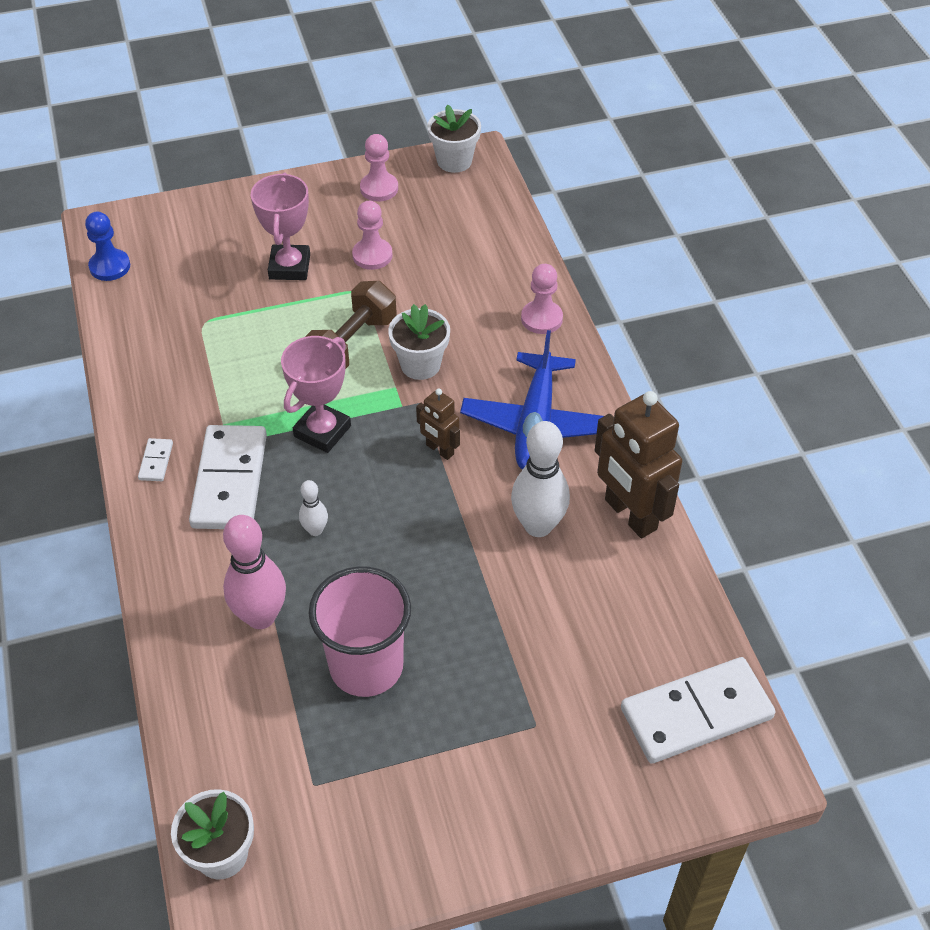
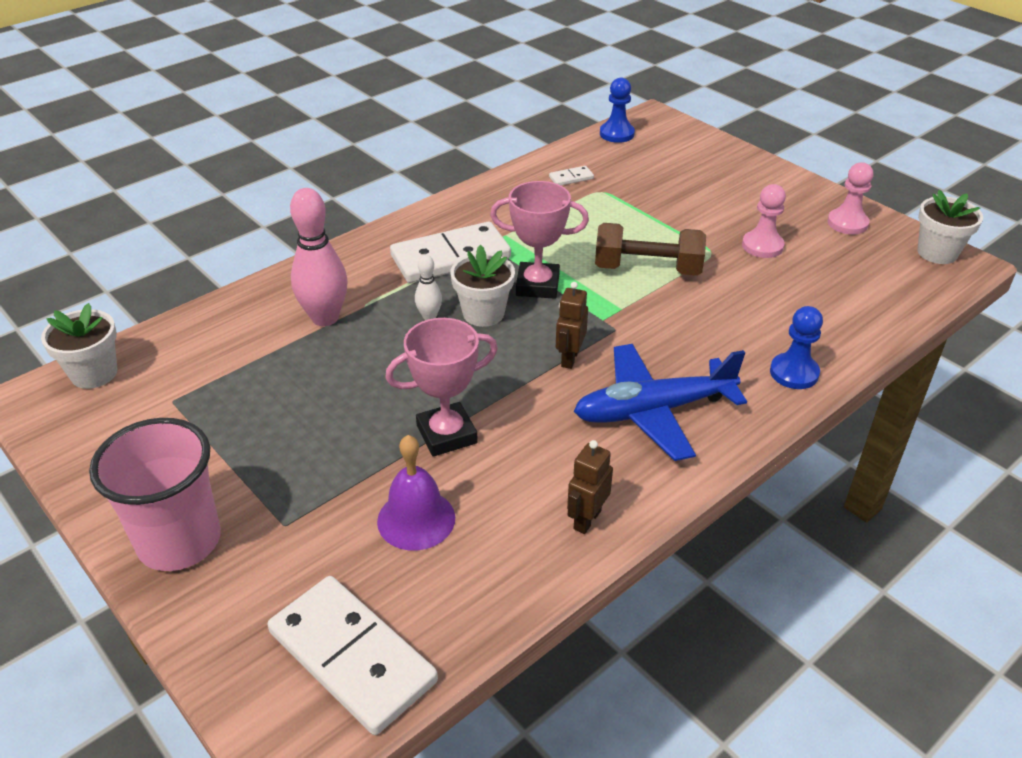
camera: 65 degrees right, 10 degrees down
(156, 461) = (445, 218): white domino -> white domino (571, 178)
(289, 267) = (702, 209): pink trophy -> pink trophy (446, 434)
(366, 666) = (303, 392): pink cup -> pink cup (179, 541)
(420, 364) = (660, 314): white flower pot -> white flower pot (483, 313)
(538, 526) = (525, 453): white bowling pin -> none
(541, 319) = (794, 373): pink pawn -> blue pawn
(575, 627) = (416, 519): none -> purple bell
(630, 515) = (587, 519): brown robot -> brown robot, size x0.51

